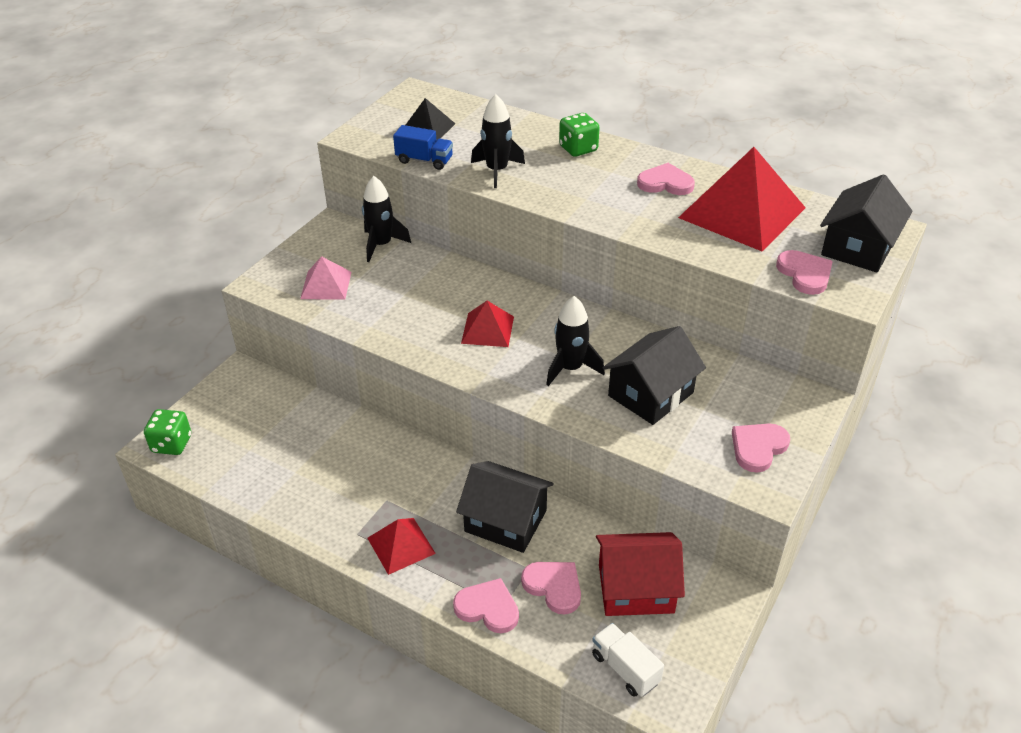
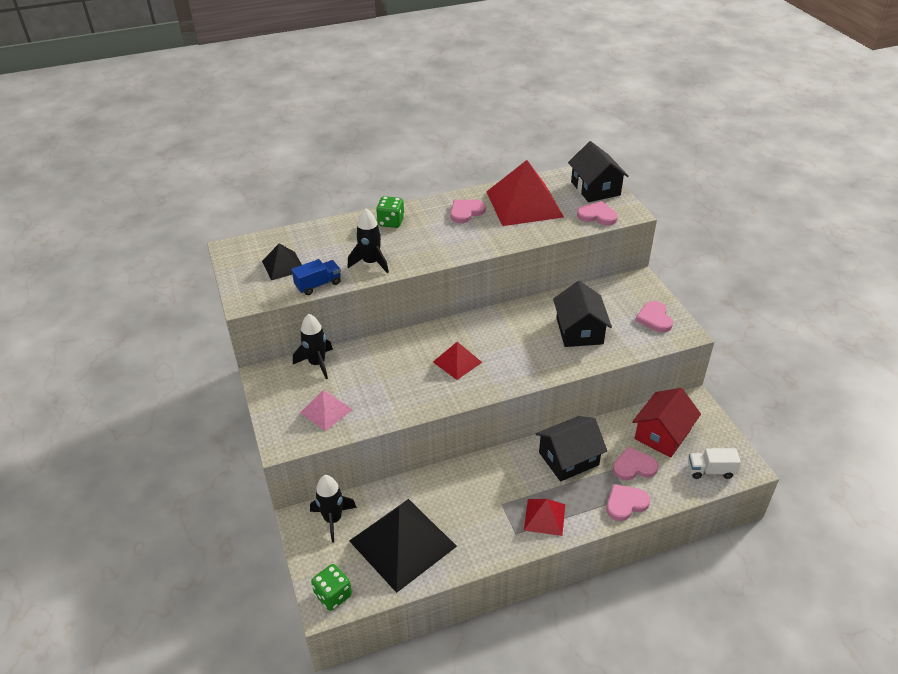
camera: 50 degrees left, 0 degrees up
(270, 455) = (403, 543): none -> black pyramid
(570, 368) = (527, 348): black rocket -> black rocket (333, 519)

